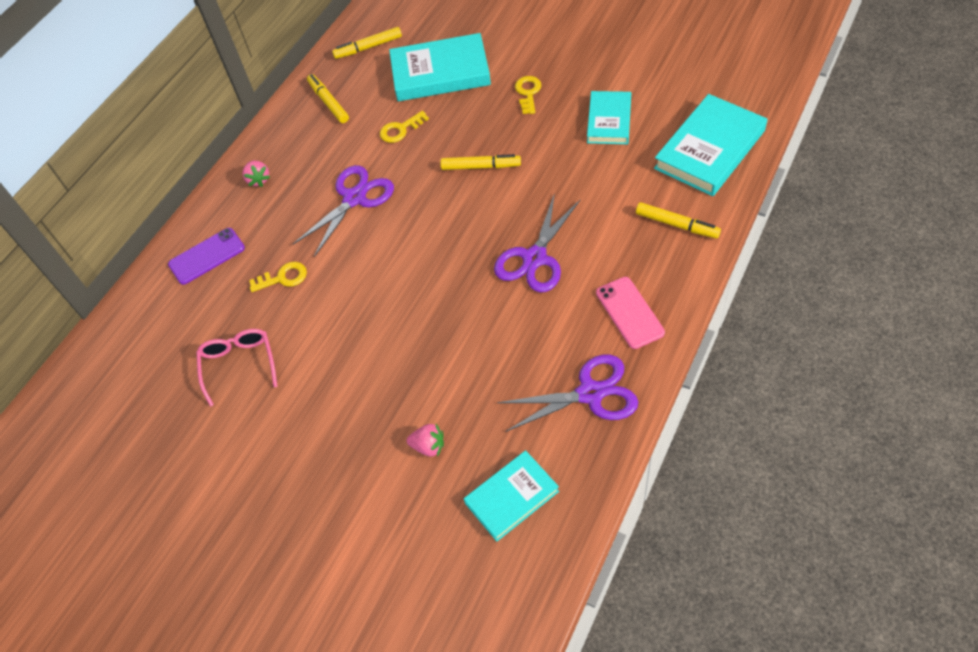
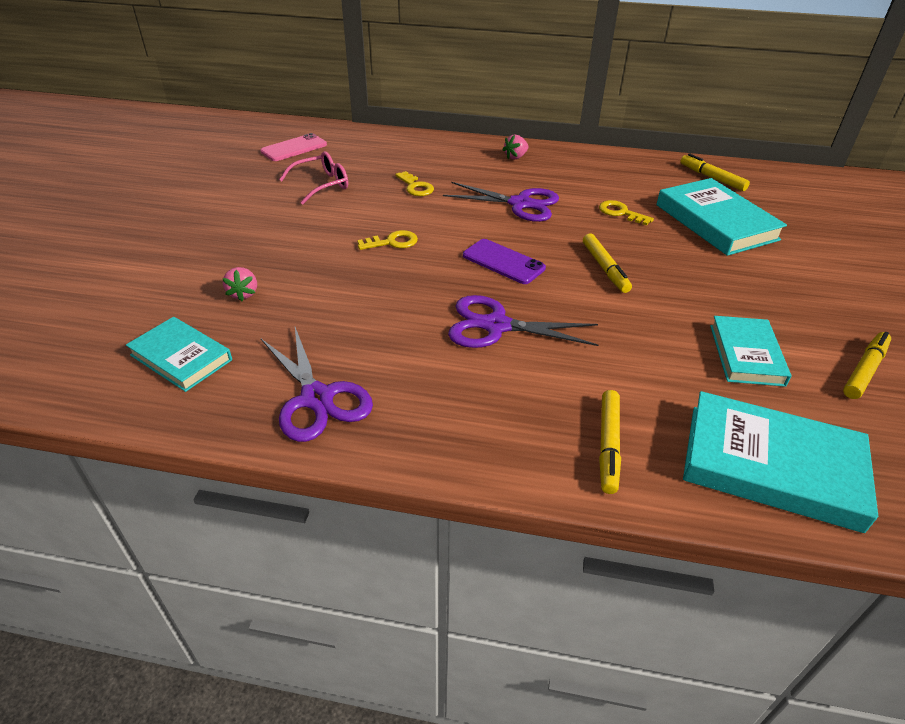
camera: 65 degrees right, 15 degrees down
(207, 256) = (425, 152): purple phone -> purple phone (503, 262)
(328, 102) = (626, 171): yellow marker -> yellow marker (864, 370)
(528, 93) = (737, 283): yellow key -> yellow key (392, 242)
(609, 121) = (746, 354): turquoise book -> turquoise book turned 75 degrees counterclockwise
(629, 312) = (443, 417): pink phone -> pink phone (294, 148)

